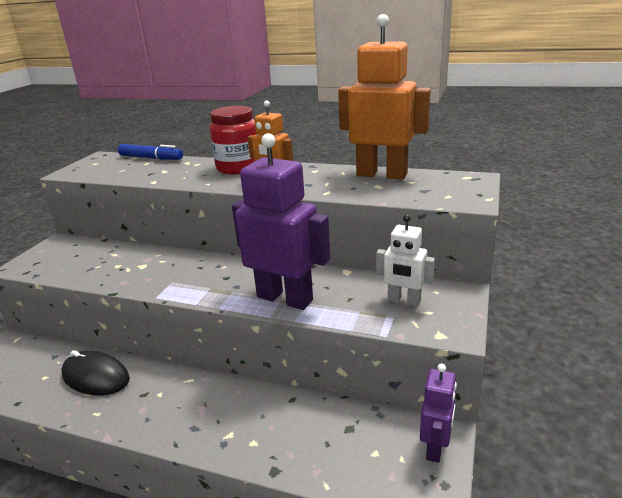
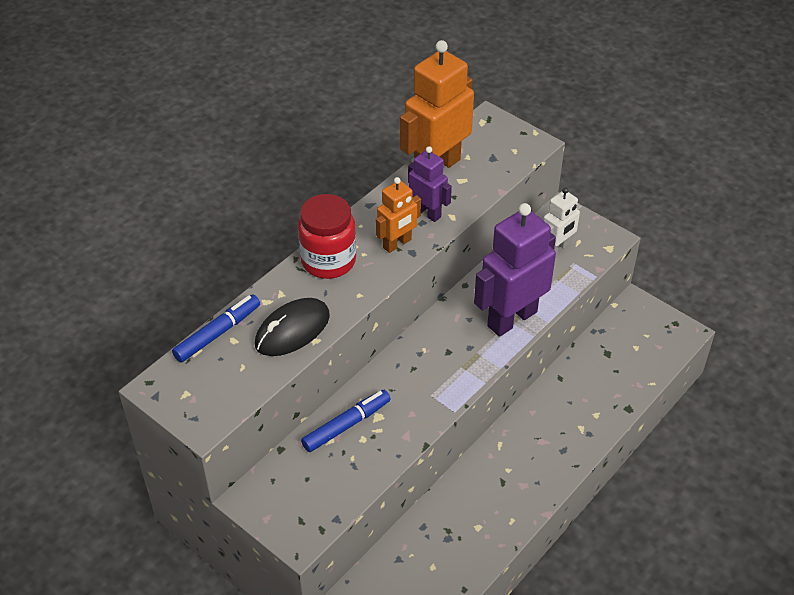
camera: 70 degrees left, 20 degrees up
(95, 377) = (457, 520): black mouse -> black mouse (292, 330)
(130, 256) = (346, 425): none -> blue marker
(435, 447) = (645, 313): purple robot -> purple robot (427, 212)

